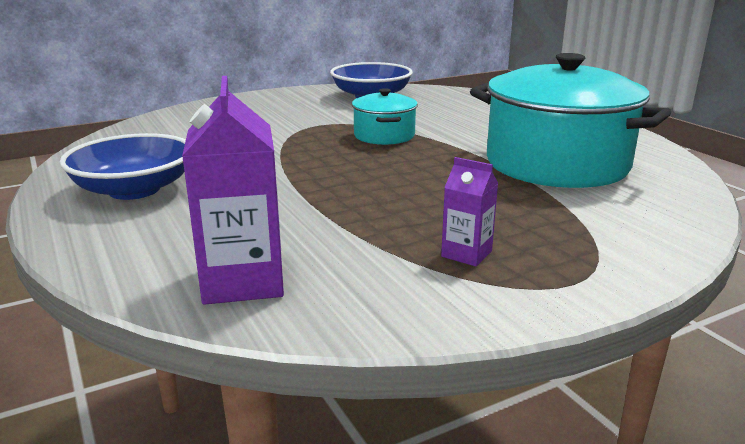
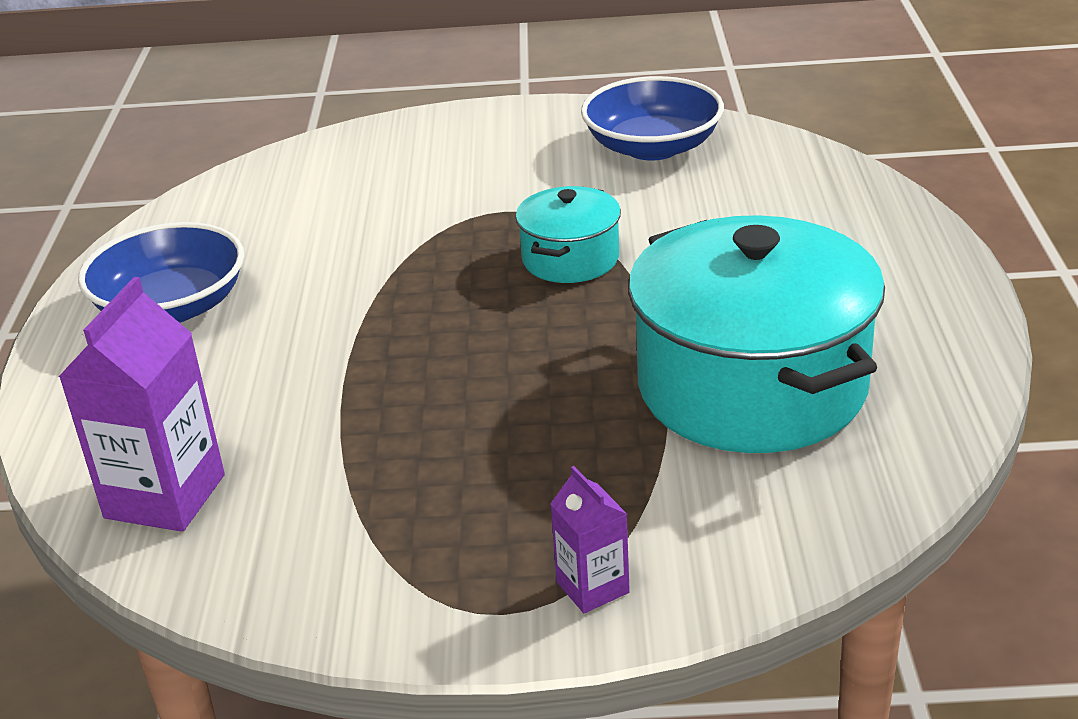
camera: 30 degrees right, 10 degrees up
(466, 254) = (432, 527): purple carton -> purple carton (592, 587)

